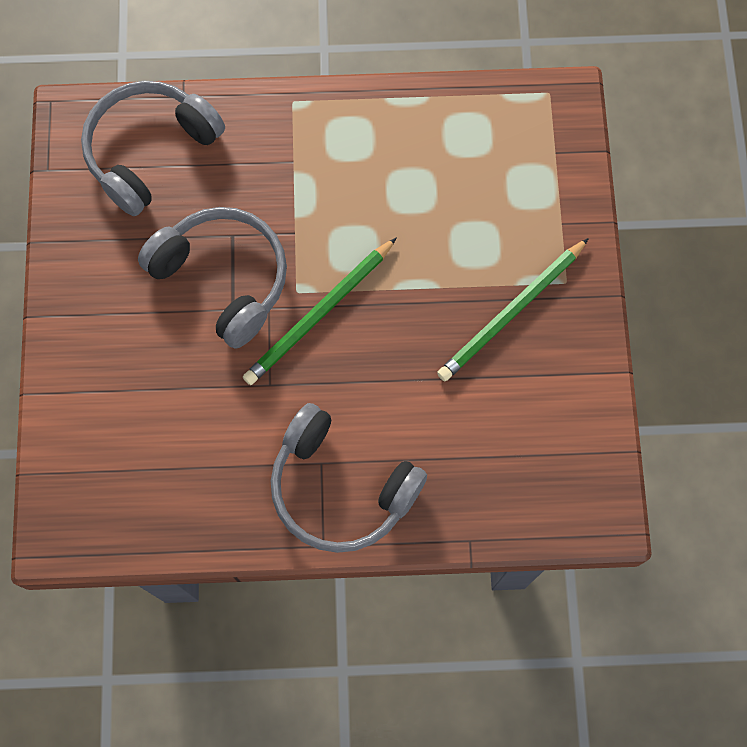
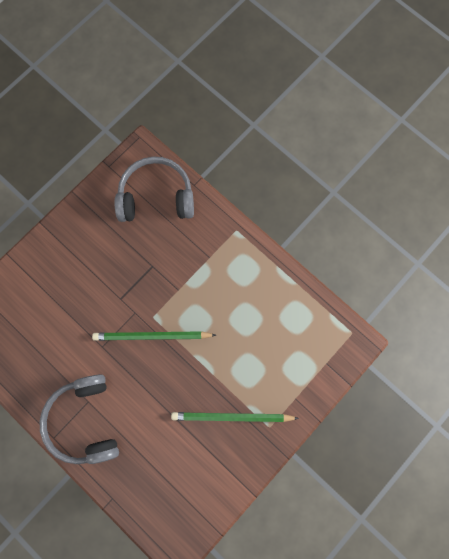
camera: 45 degrees right, 5 degrees up
(223, 279) = (129, 282): grey headphones -> none

